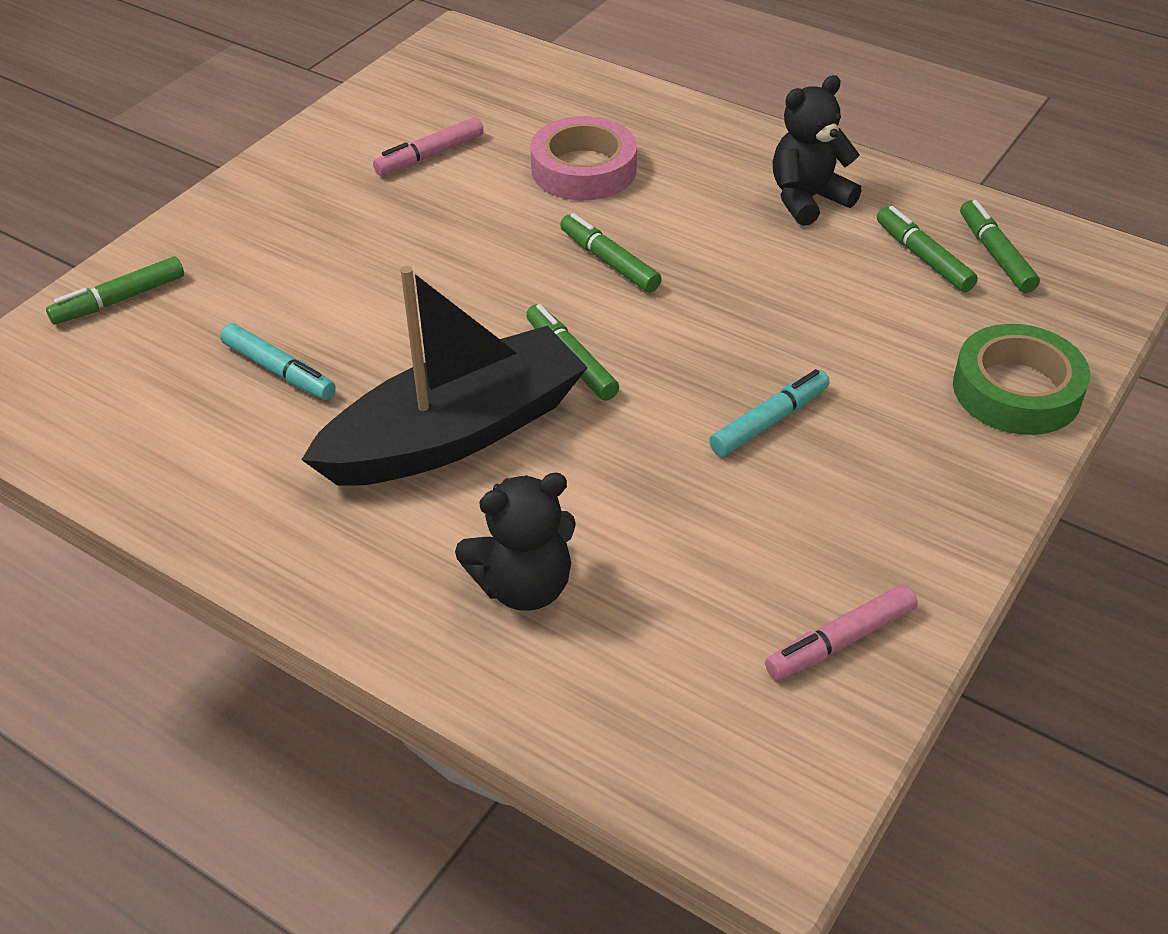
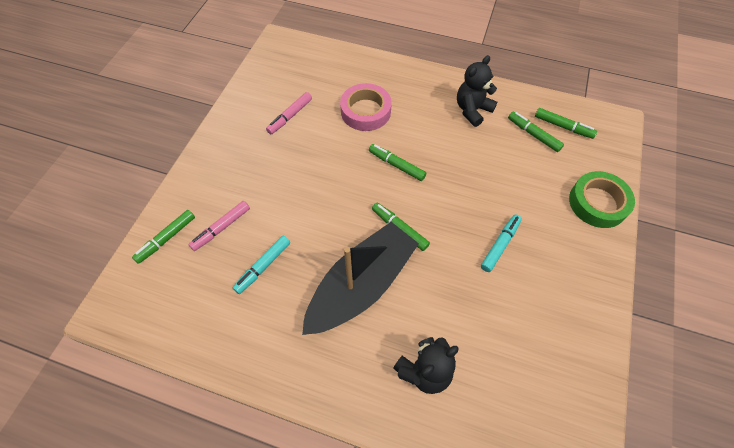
camera: 15 degrees left, 15 degrees up
(279, 371) = (263, 266): turquoise marker -> turquoise marker turned 105 degrees clockwise
(840, 641) = (573, 366): pink marker -> pink marker (221, 228)
(995, 254) = (563, 127): green marker -> green marker turned 150 degrees clockwise

